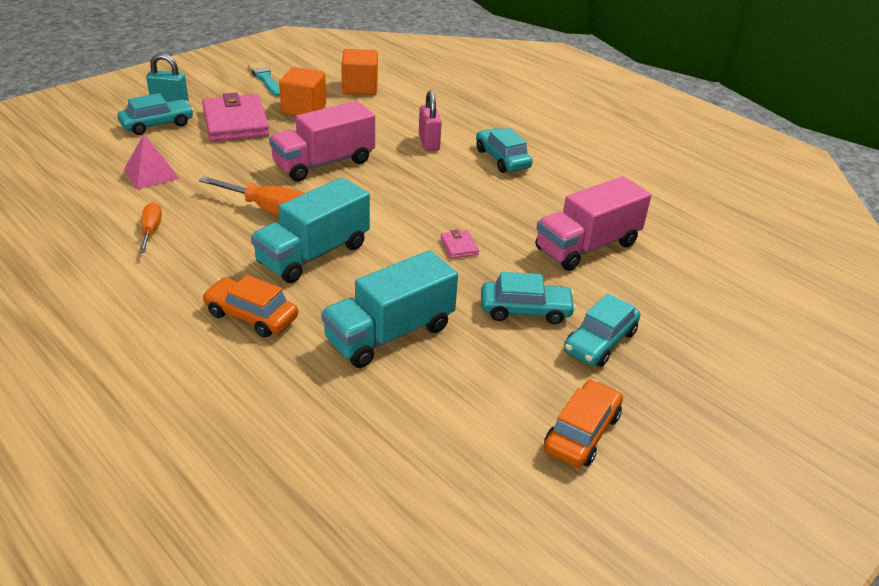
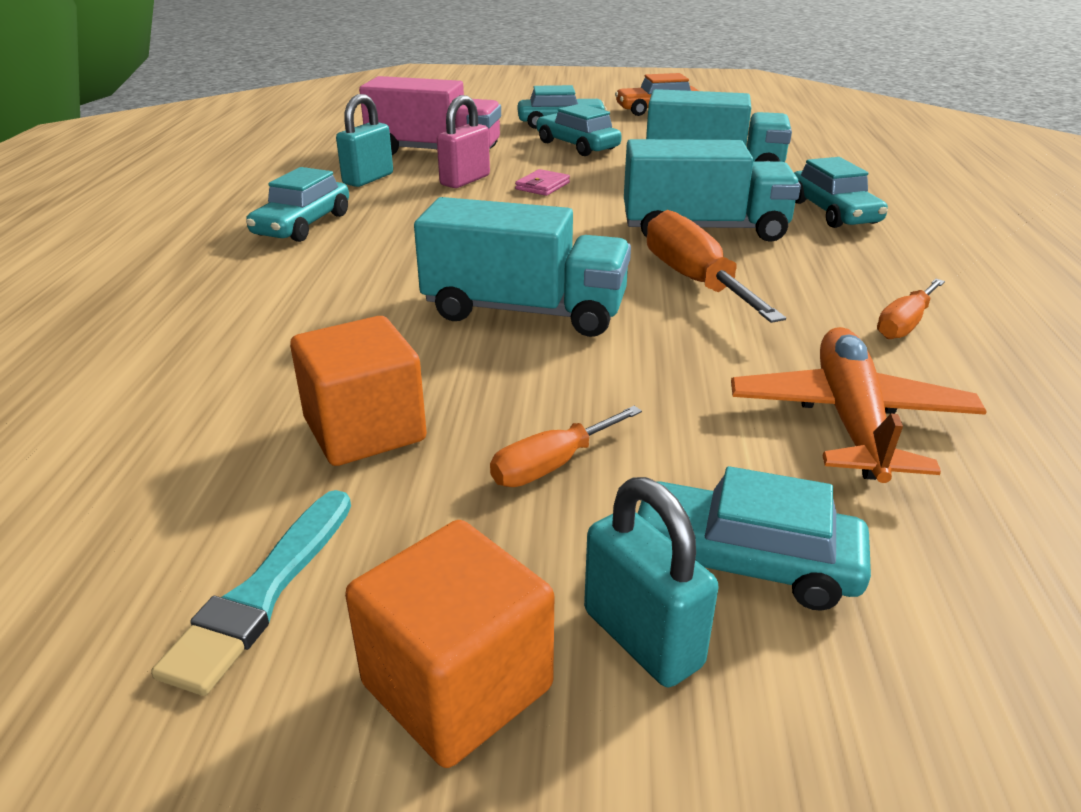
camera: 130 degrees left, 5 degrees down
(151, 174) = (850, 419): pink pyramid -> orange plane
(236, 123) = (552, 465): pink wallet -> orange screwdriver
(251, 316) = (833, 212): orange car -> turquoise car
(324, 163) = (525, 311): pink truck -> turquoise truck
(360, 88) = (158, 428): orange cube -> orange cube (457, 686)
(429, 143) = (327, 275): pink padlock -> pink padlock (465, 180)
(555, 201) = (368, 179): none -> turquoise padlock

